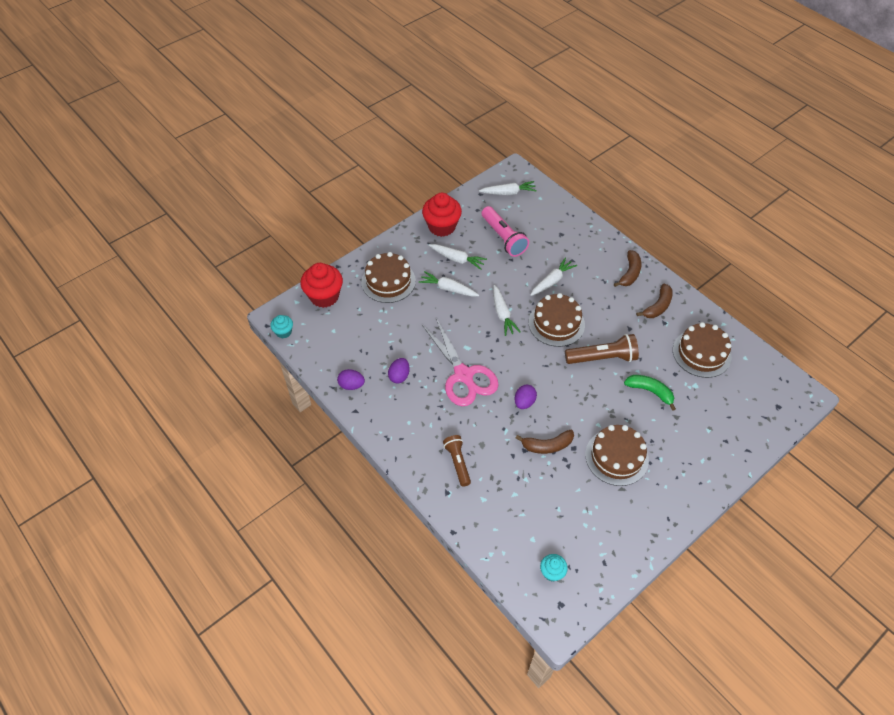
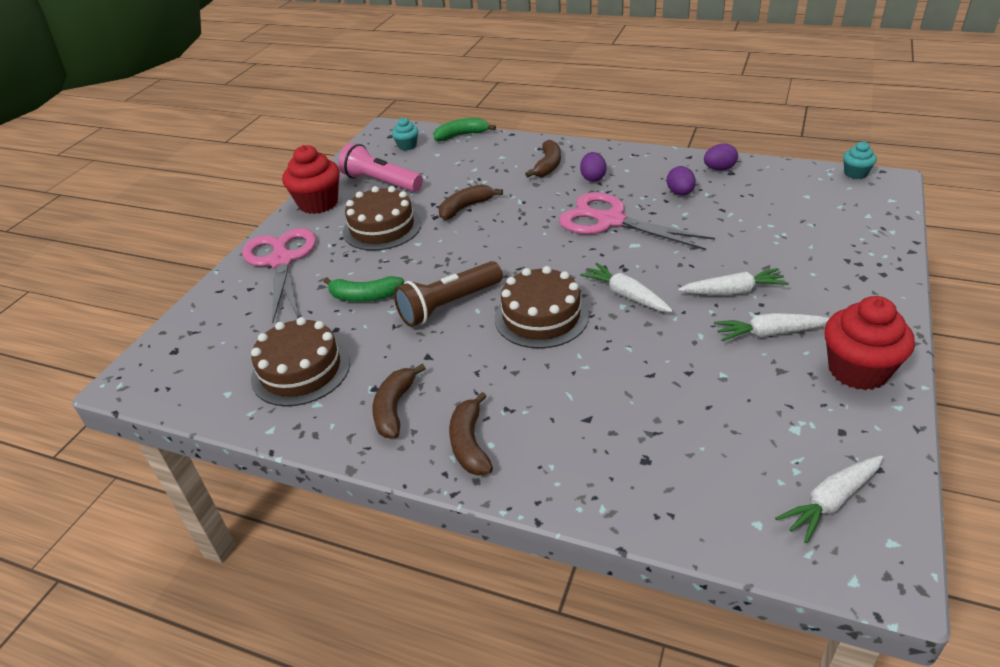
camera: 155 degrees right, 15 degrees down
(324, 296) = (870, 217): red cupcake -> red cupcake (318, 203)
(388, 281) = (821, 264): brown cake -> none
(457, 462) = (548, 166): brown flashlight -> brown banana
(496, 559) = (461, 135): none -> green banana
(503, 238) = (738, 401): pink flashlight -> pink flashlight (381, 182)
(524, 402) = (518, 227): purple egg -> purple egg (593, 178)
(552, 281) = (593, 369): white carrot -> none
(699, 459) = (281, 261): none -> pink scissors

